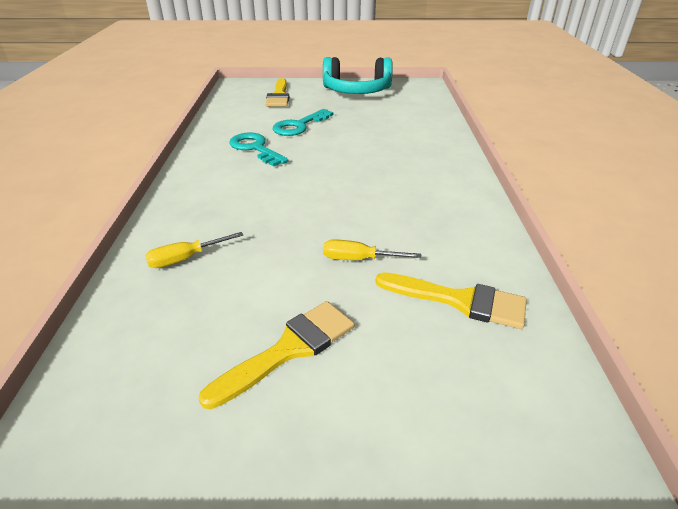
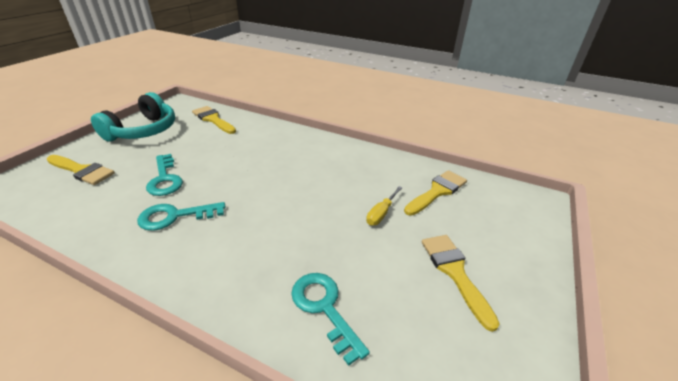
camera: 65 degrees left, 0 degrees up
(185, 259) = (324, 308): yellow screwdriver -> turquoise key
(418, 108) = (213, 119): none -> yellow brush

